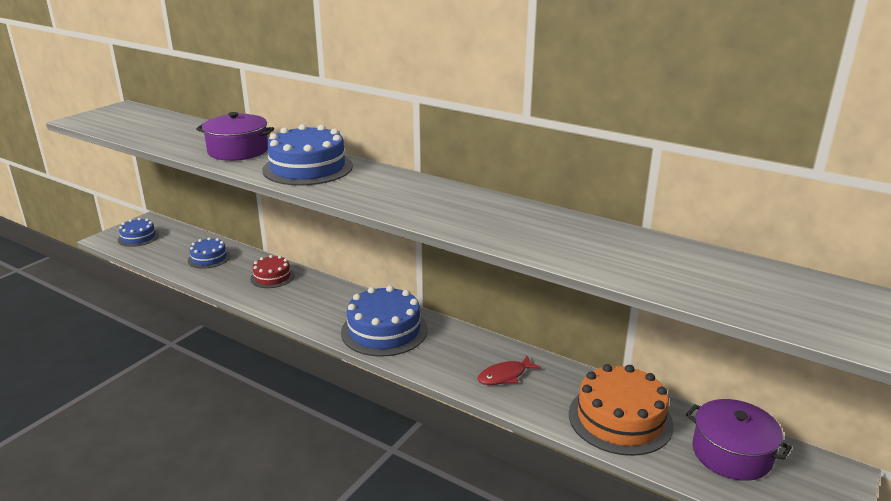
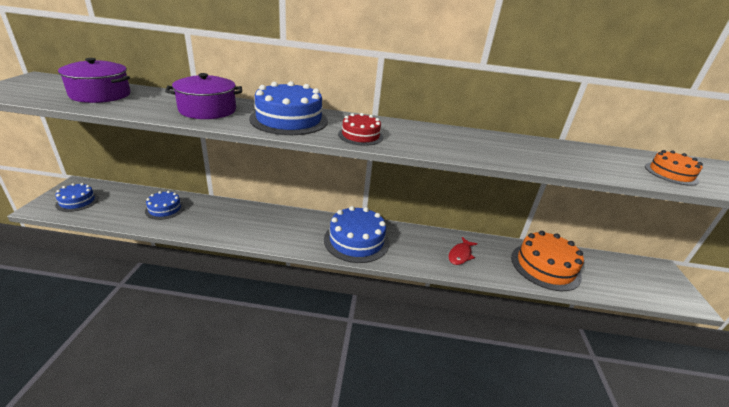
camera: 30 degrees left, 5 degrees up
(272, 277) = (235, 215): red cake -> red cake (360, 135)
(731, 453) = (612, 272): purple pot -> purple pot (100, 94)
(744, 292) = (671, 173): none -> orange cake

